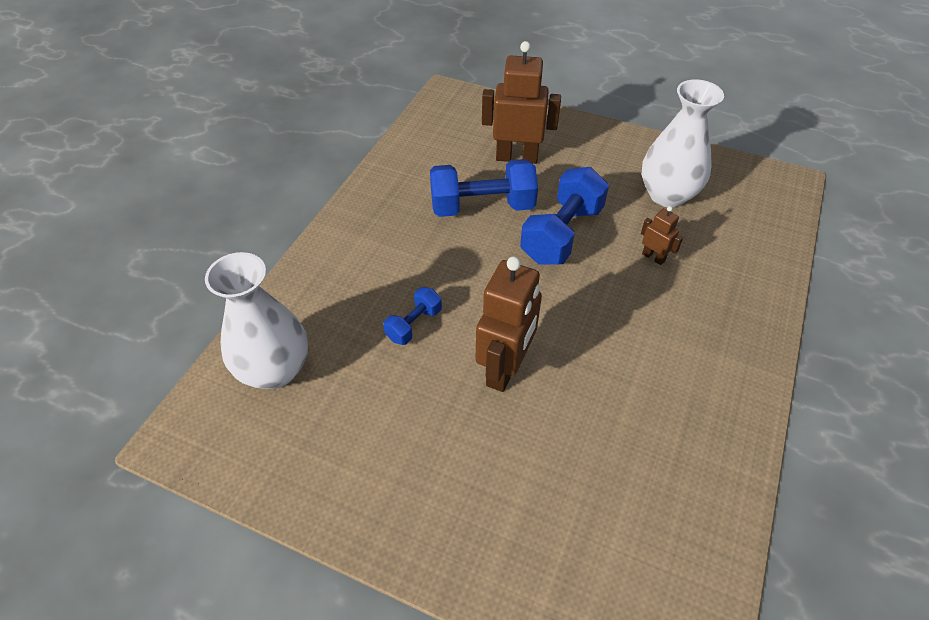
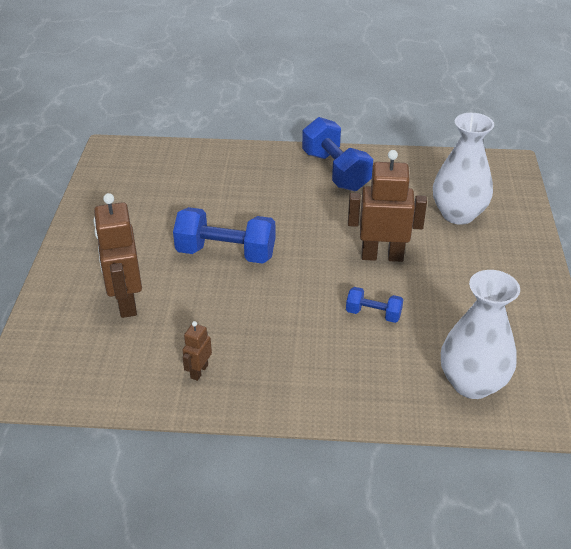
camera: 110 degrees left, 10 degrees down
(482, 207) = (211, 309): blue dumbbell -> blue dumbbell (335, 171)
(653, 257) = (230, 203): brown robot -> brown robot (199, 371)
(667, 195) = (150, 204): white vase -> white vase (458, 214)

